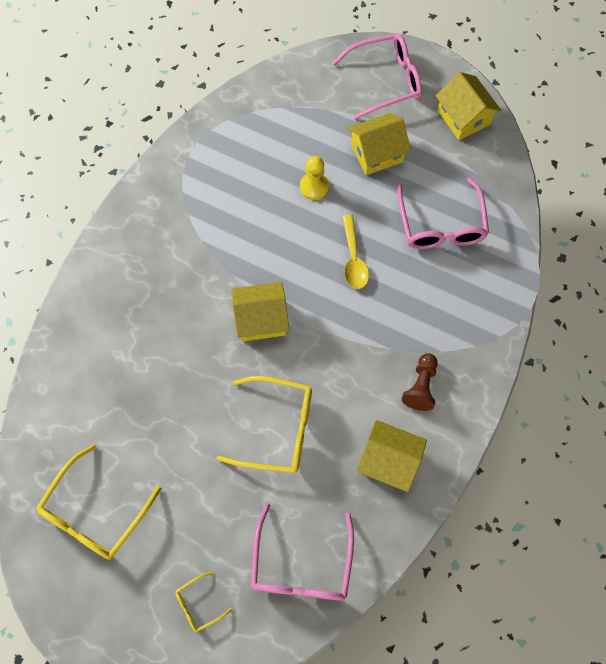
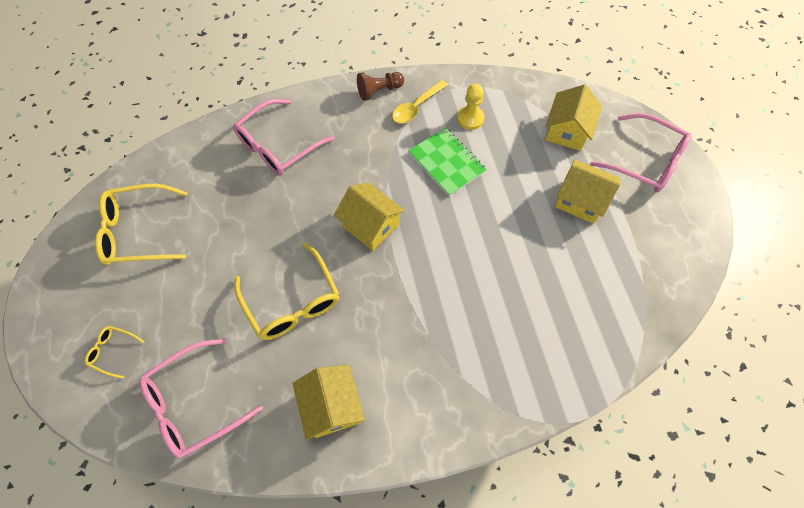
camera: 50 degrees right, 5 degrees down
(256, 217) = (446, 163): none -> green notebook
(314, 187) = (508, 180): yellow pawn -> yellow pawn (470, 118)
(353, 259) = (477, 250): yellow spoon -> yellow spoon (416, 107)
(421, 386) = (417, 383): brown pawn -> brown pawn (379, 91)
(441, 224) = (570, 291): pink glasses -> pink glasses (278, 145)
(463, 117) = (679, 238): yellow house -> yellow house (567, 131)

